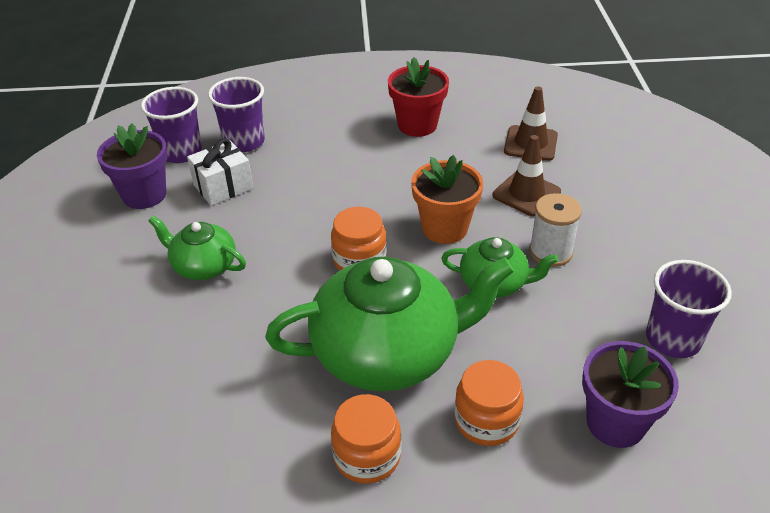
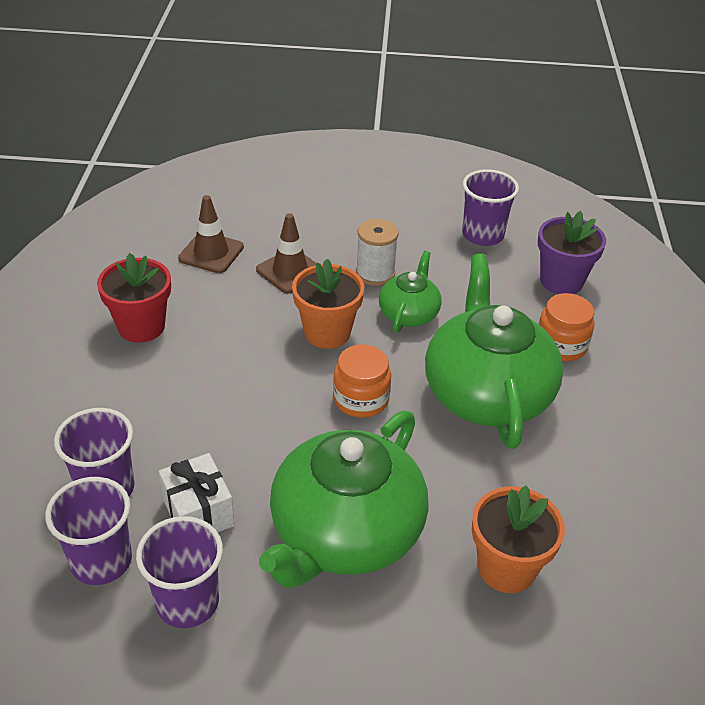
camera: 85 degrees left, 0 degrees up
(144, 195) = (187, 602): purple flower pot -> purple cup
(162, 374) = (506, 568): none -> orange flower pot
(203, 266) = (345, 533): green teapot -> green teapot, size x1.97
(367, 456) = (598, 419): orange jar -> none

